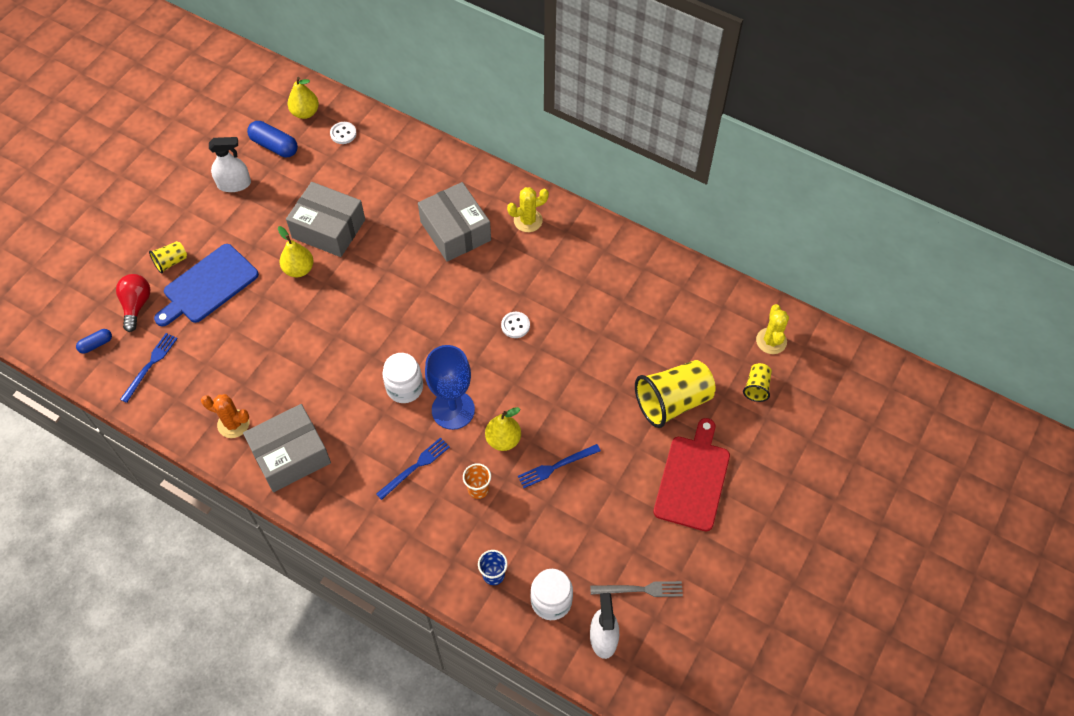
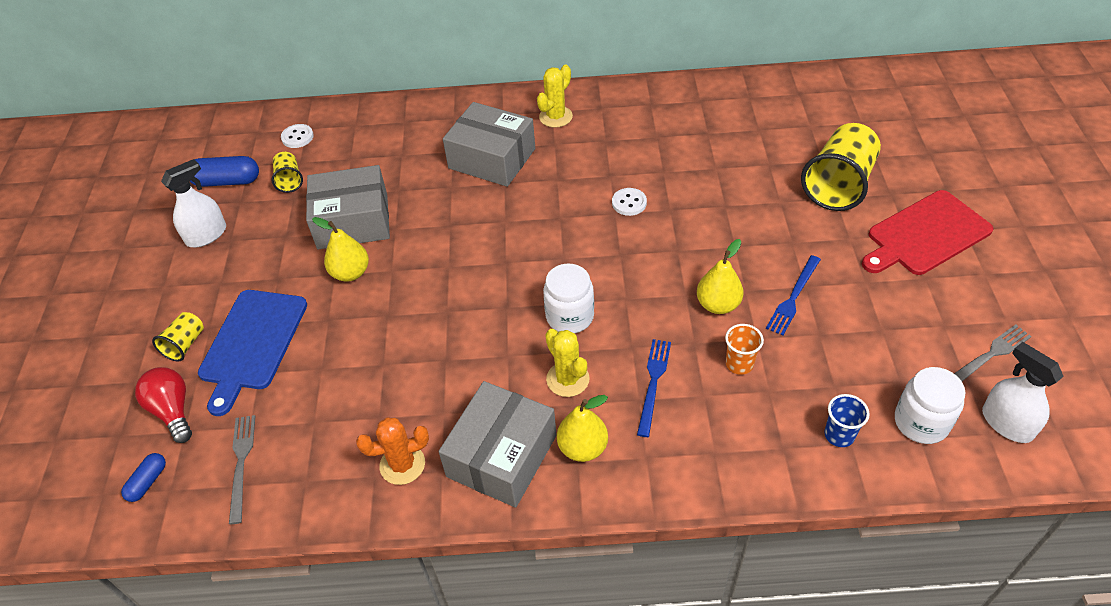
camera: 30 degrees left, 10 degrees down
(150, 365) = (241, 464): blue fork -> grey fork
(305, 112) = (239, 139): yellow pear -> yellow pear (582, 447)
(453, 410) = (640, 307): blue goblet -> none
(692, 479) = (925, 235): red cutting board -> red cutting board turned 105 degrees counterclockwise
(756, 387) = (895, 135): yellow cup -> yellow cup (289, 180)
(771, 341) = (867, 96): yellow cactus -> yellow cactus (567, 379)

